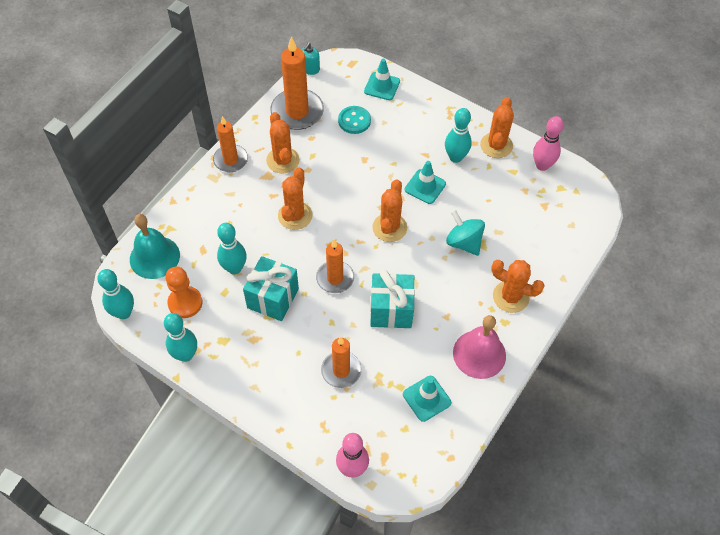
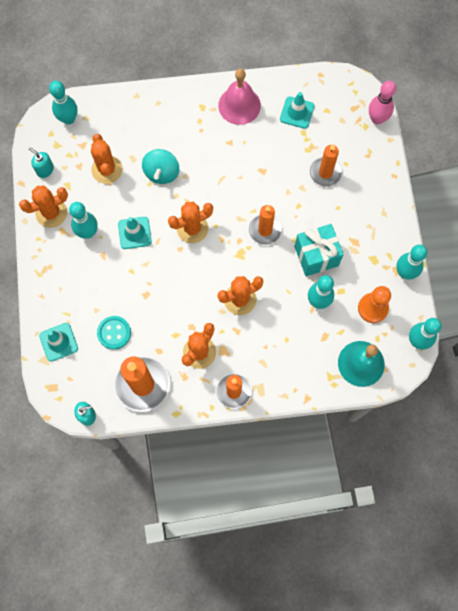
camera: 130 degrees left, 15 degrees up
(391, 310) = (256, 177): turquoise gift -> none
(510, 297) = (180, 116): orange cactus -> orange cactus (107, 170)
(542, 165) = (45, 170): pink bowling pin -> turquoise soap dispenser
(581, 212) = (68, 119): none -> turquoise bowling pin

